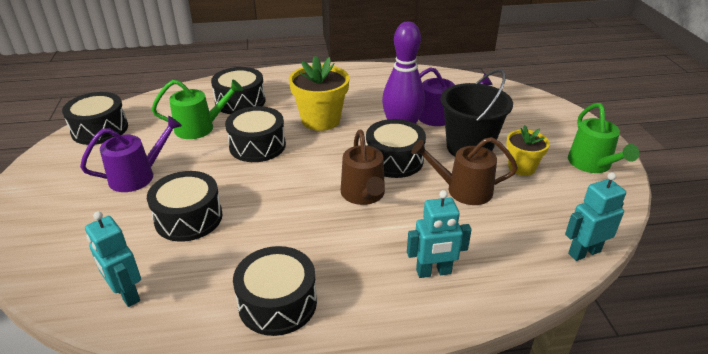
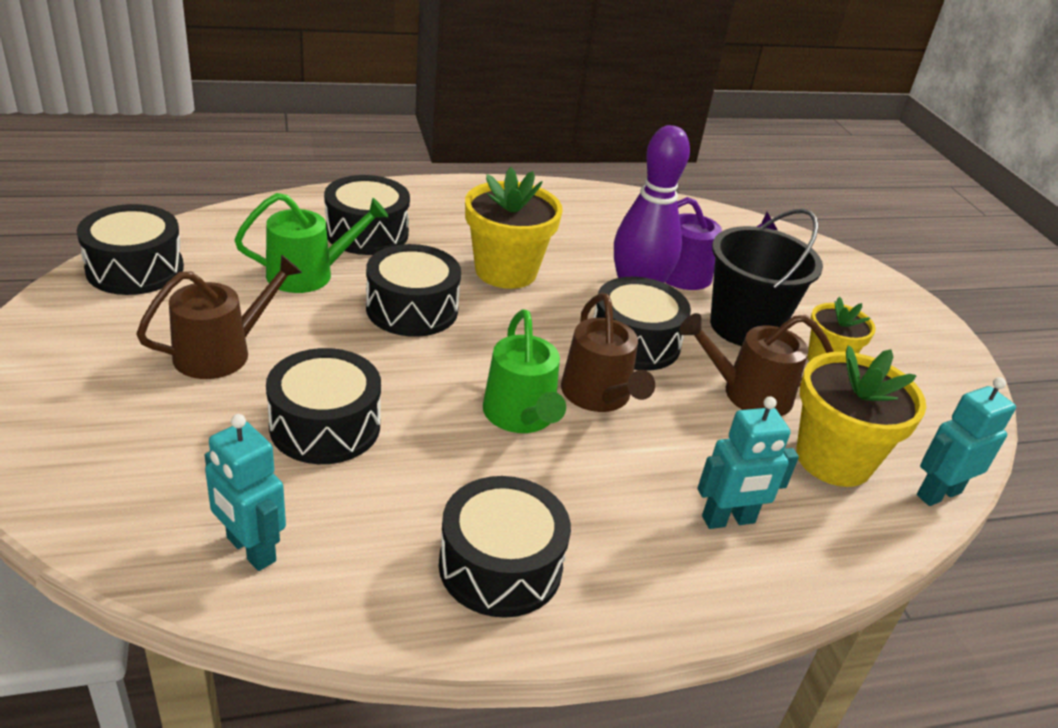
camera: 10 degrees left, 0 degrees up
(137, 176) = (221, 352): purple watering can -> brown watering can
(513, 231) = (833, 459): none -> yellow flower pot
(592, 164) = (927, 360): green watering can -> green watering can (521, 416)

